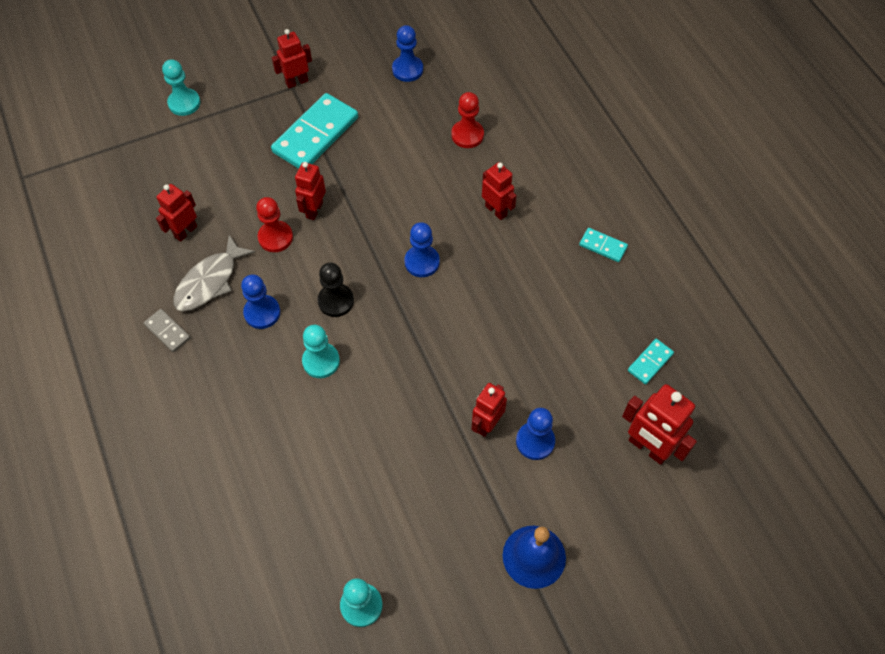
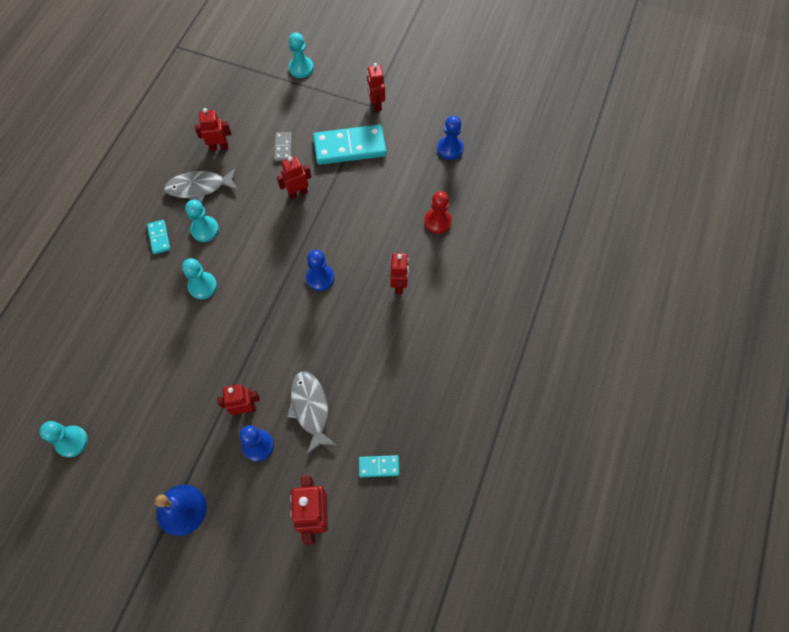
camera: 45 degrees right, 5 degrees up
(167, 331) = (149, 197): grey domino -> grey domino (283, 147)
(262, 313) = (205, 230): blue pawn -> turquoise pawn
(275, 237) = (259, 191): red pawn -> none
(296, 82) = (376, 104): red robot -> red robot turned 120 degrees counterclockwise
(336, 301) = (249, 258): black pawn -> none
(542, 371) = (310, 409): none -> grey fish
(603, 246) = (437, 367): turquoise domino -> turquoise domino (159, 237)

